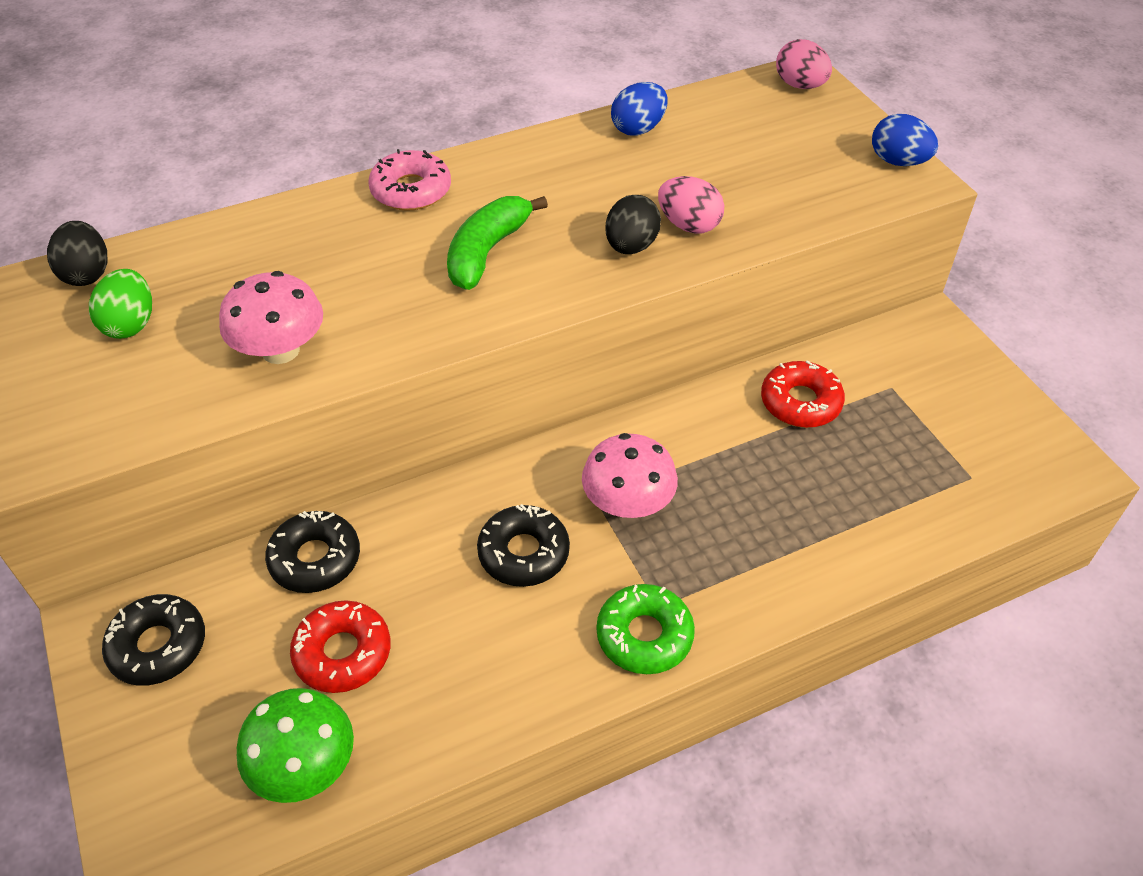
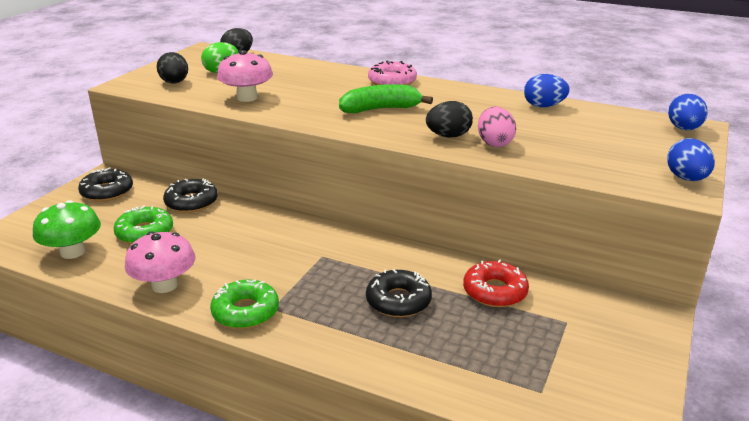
camera: 50 degrees right, 20 degrees down
(105, 398) = (174, 83): none -> black egg
(343, 653) = (145, 232): red donut -> green donut
(523, 553) = (258, 251): black donut -> black donut (398, 301)
(628, 503) = (332, 267): pink mushroom -> pink mushroom (164, 285)
(800, 85) = (684, 129): pink egg -> blue egg

